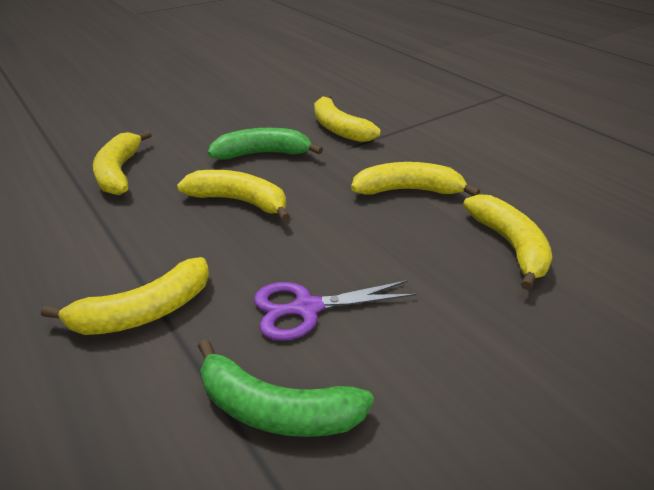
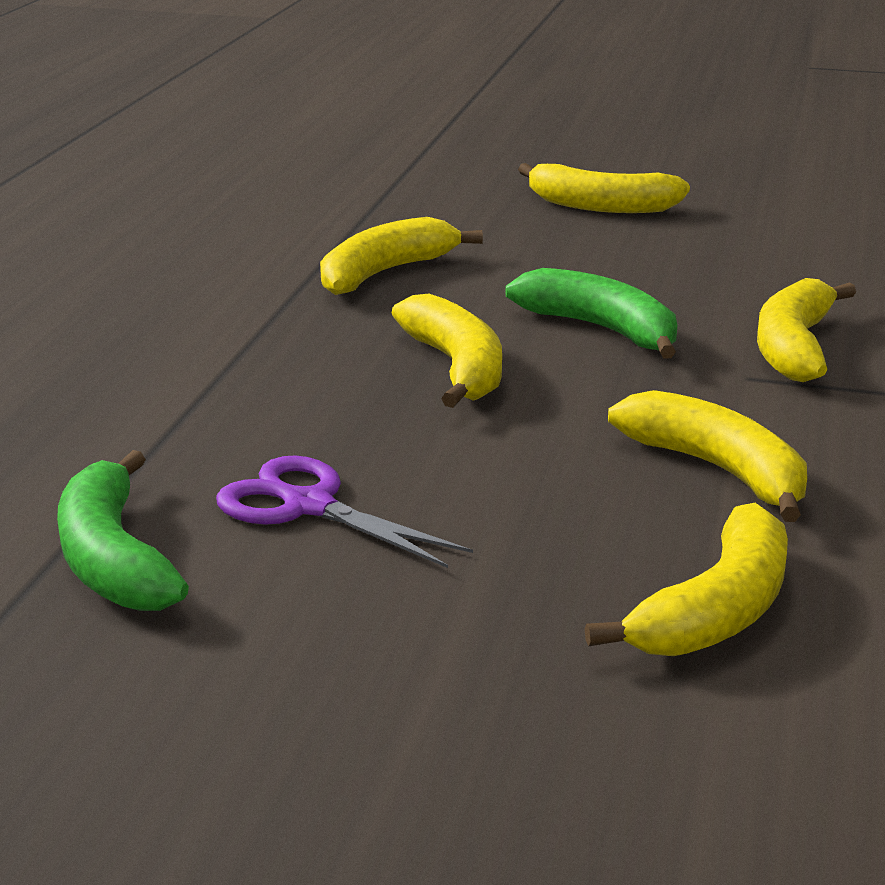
camera: 50 degrees right, 10 degrees down
(143, 312) = (160, 415): yellow banana -> yellow banana (600, 206)

